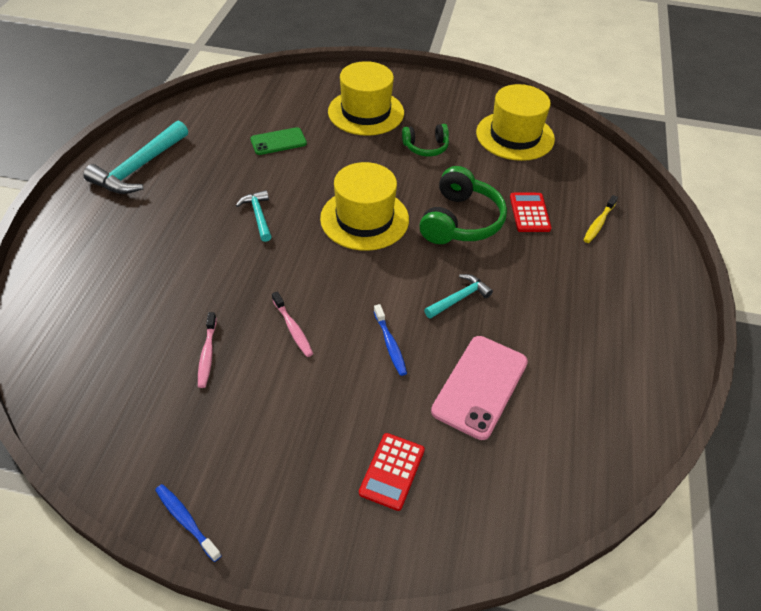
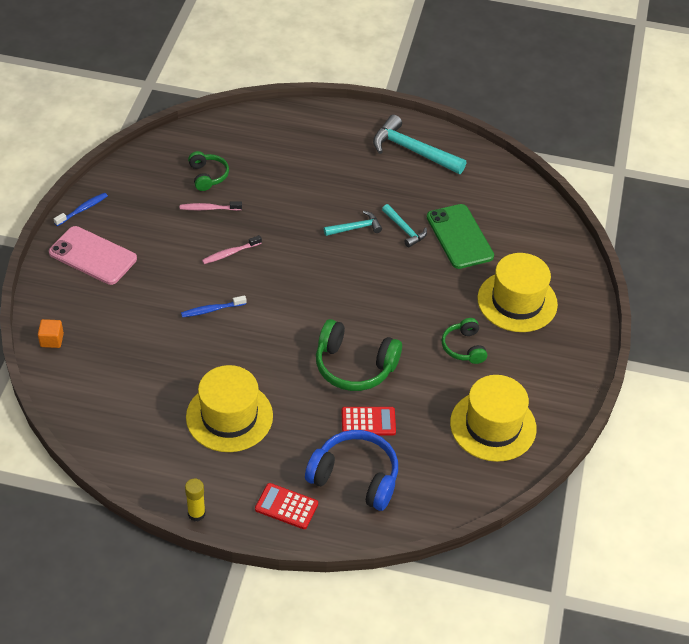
camera: 90 degrees right, 0 degrees up
(141, 358) = (208, 176): none -> green headphones
(278, 141) = (459, 237): green phone -> green phone, size x1.59
(364, 219) = (354, 297): yellow hat -> yellow hat (229, 416)
(392, 471) = (102, 307): red calculator -> red calculator (286, 506)
(459, 298) = (258, 357): turquoise hammer -> turquoise hammer (405, 230)
(461, 534) = (52, 340): none -> orange cube
(480, 386) = (167, 362): pink phone -> pink phone (93, 256)
(598, 223) = (355, 477): yellow toothbrush -> blue headphones
(687, 347) = (196, 514): none -> yellow glue stick

